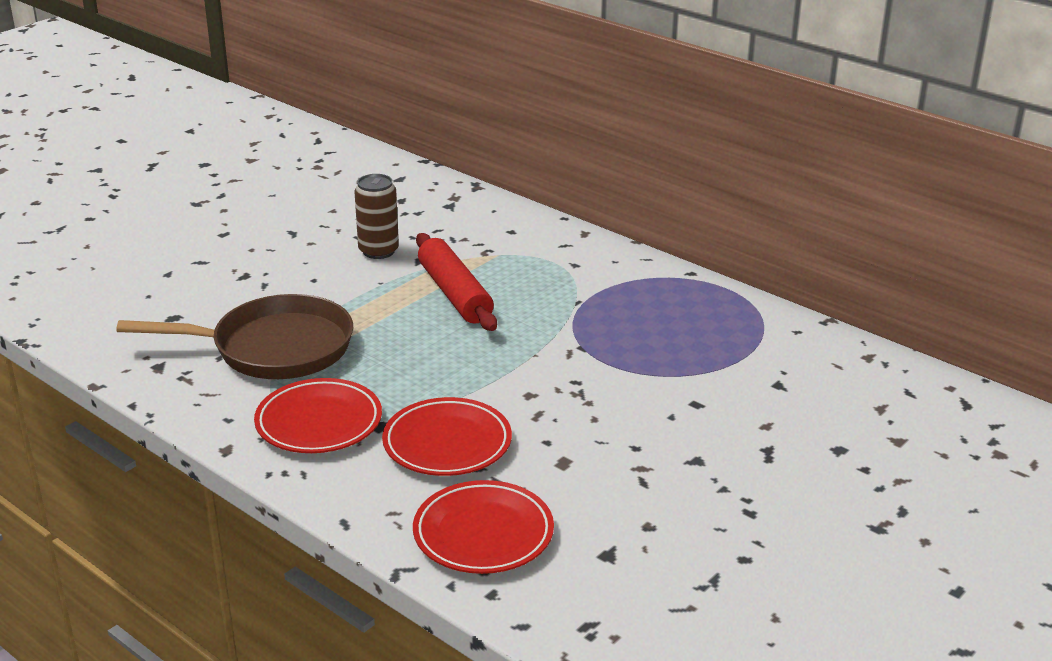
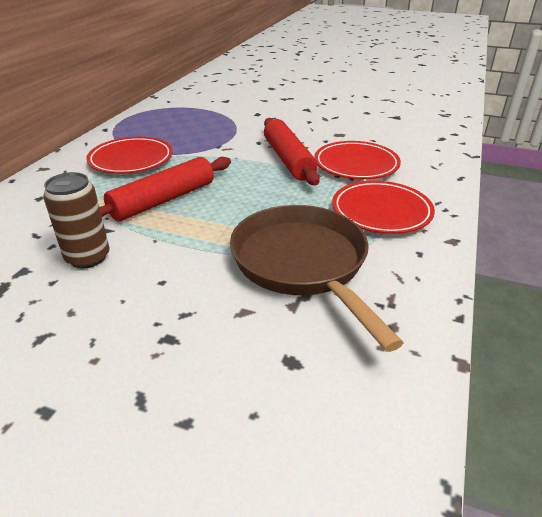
camera: 110 degrees left, 5 degrees up
(483, 533) = (418, 142): red plate -> red plate (131, 160)
(501, 392) = (288, 159): none -> red rolling pin

